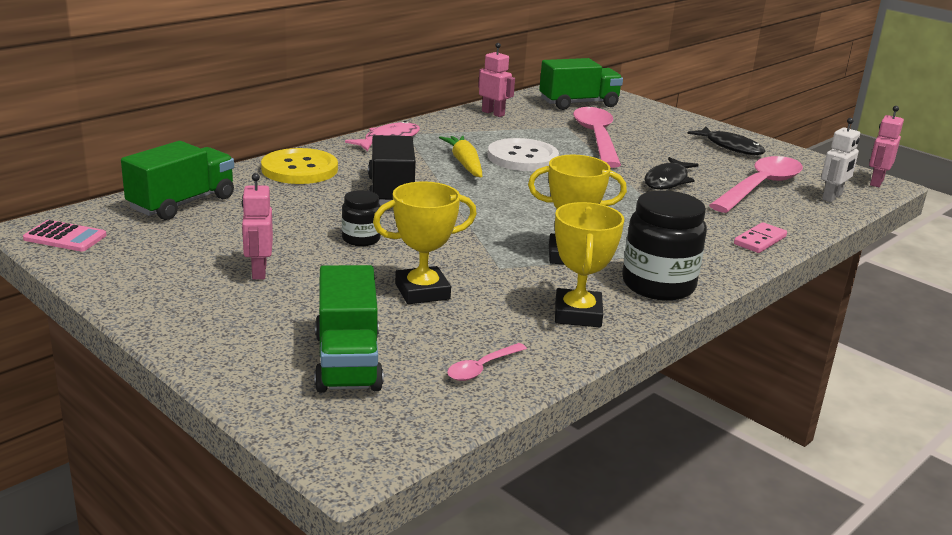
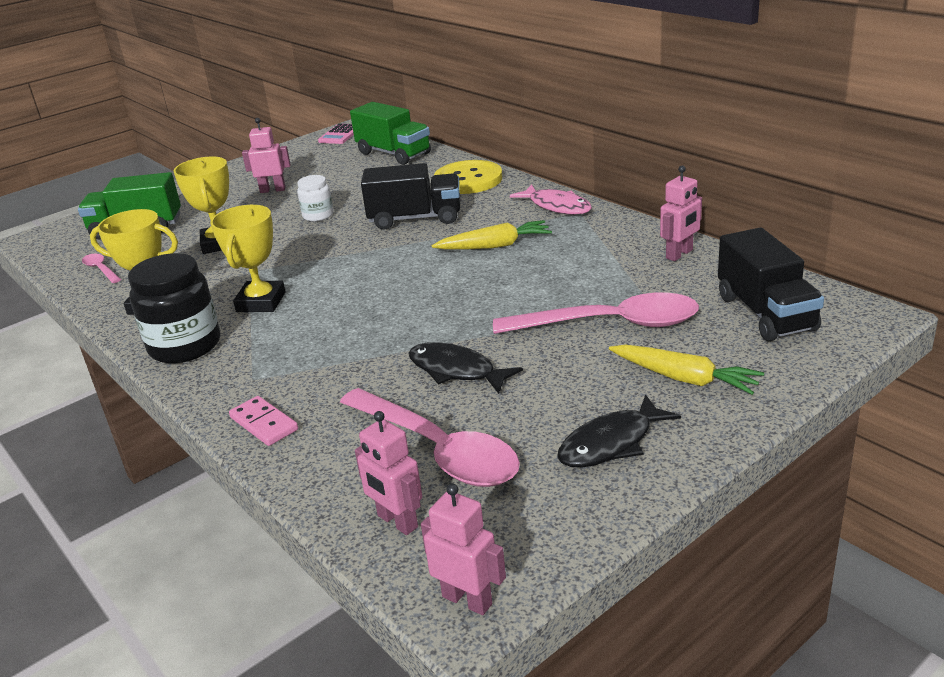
camera: 100 degrees right, 5 degrees up
(361, 239) = (318, 215): black jar -> white jar
(522, 157) = (521, 276): white button -> none
(578, 103) = (765, 313): green truck -> black truck
(658, 127) = (684, 378): none -> yellow carrot
(832, 197) = (397, 522): white robot -> pink robot

